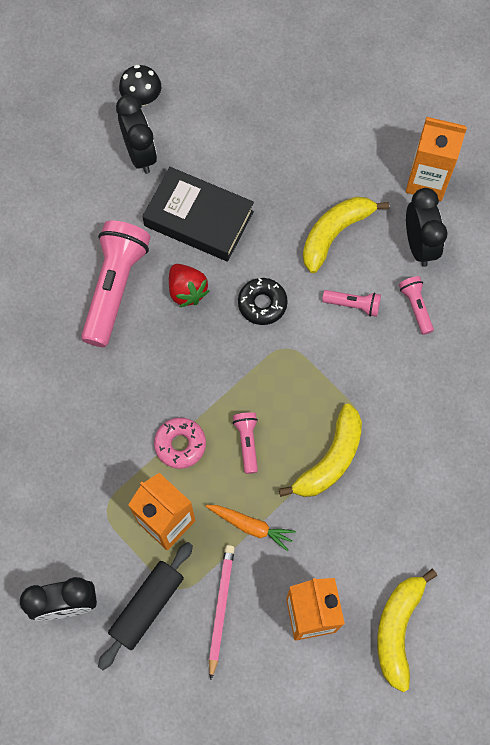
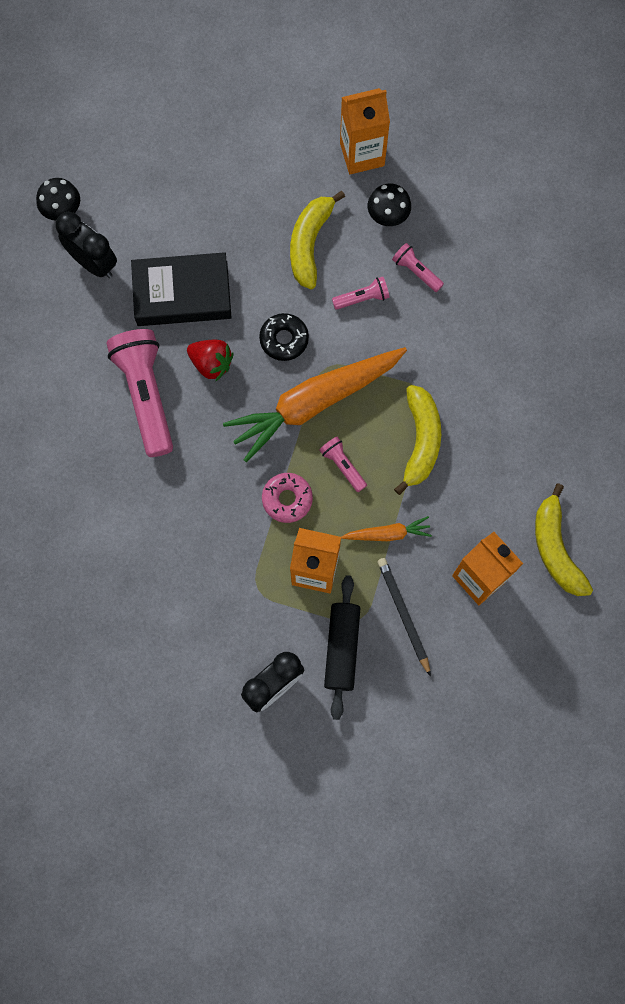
camera: 30 degrees left, 5 degrees up
(221, 608) = (403, 614): pink pencil -> black pencil
(255, 373) = (314, 403): none -> orange carrot
(419, 245) = (388, 215): black clock -> black mushroom

